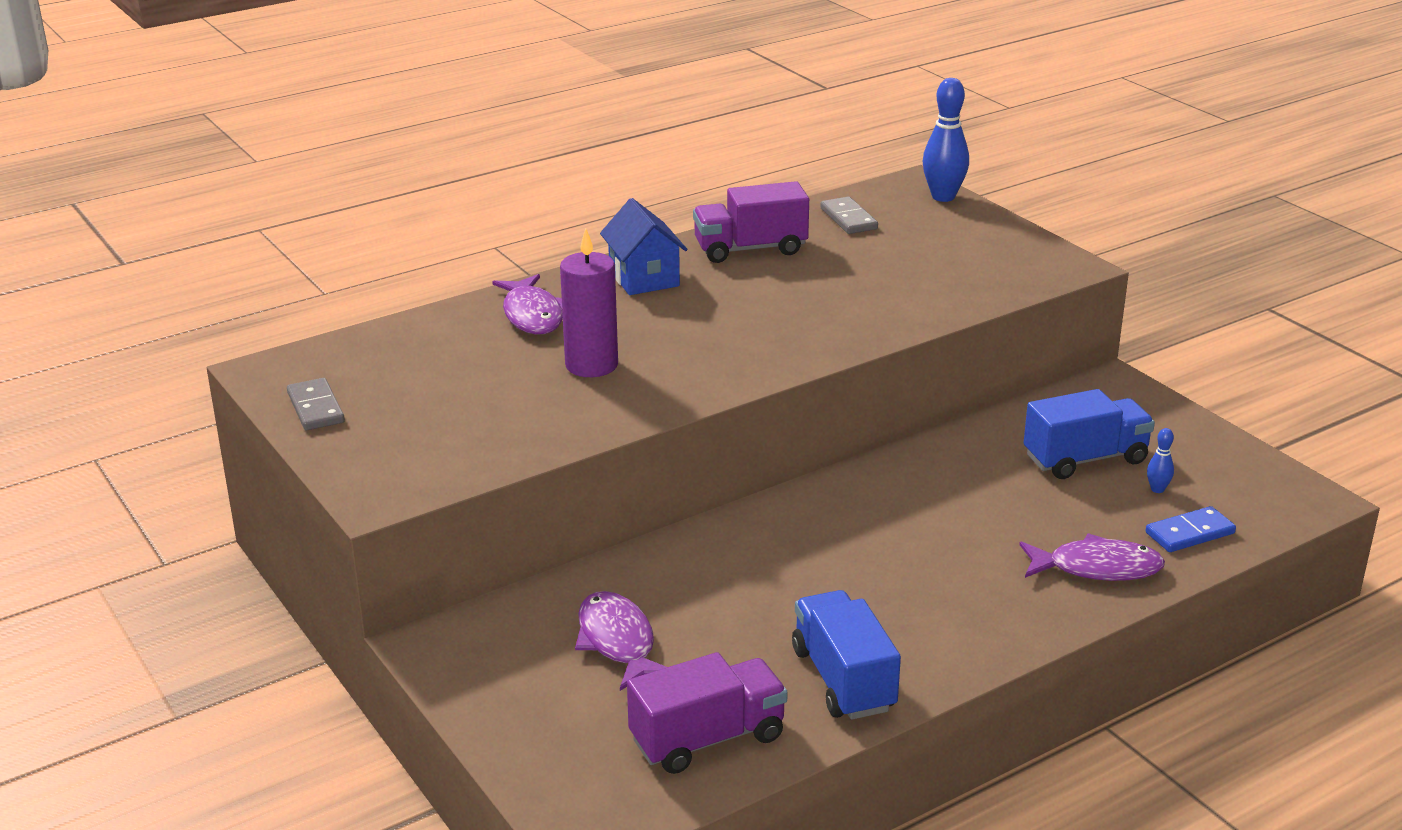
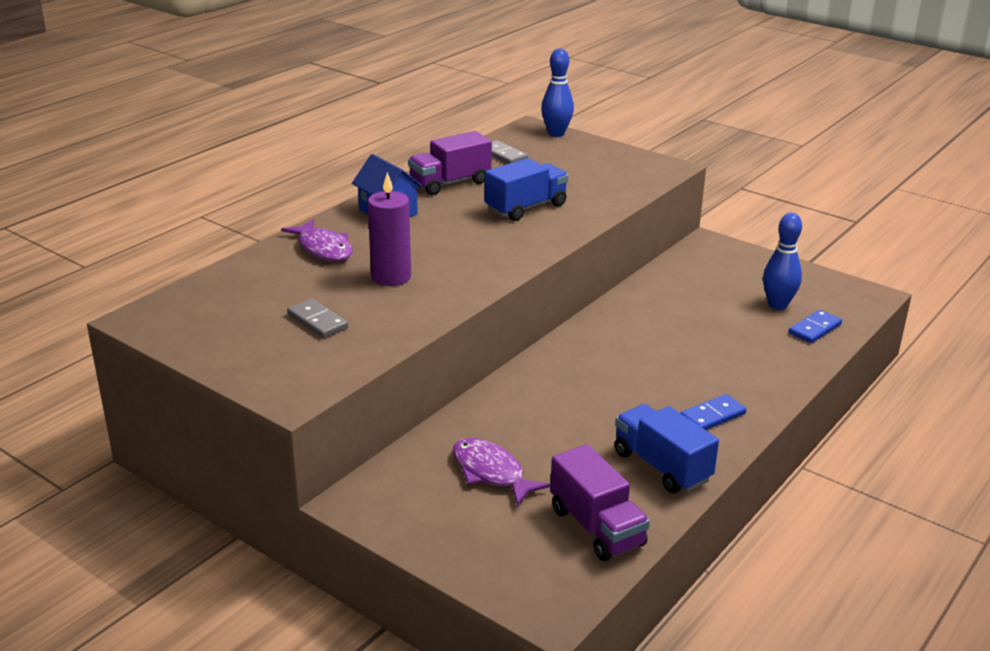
camera: 20 degrees left, 0 degrees up
(315, 408) = (199, 340): grey domino -> grey domino (317, 321)
(707, 739) = (596, 527): purple truck -> purple truck turned 105 degrees clockwise
(958, 626) = (712, 416): none -> blue domino
(1085, 459) = (721, 293): blue truck -> blue truck (526, 208)
(1097, 568) = (774, 361): purple fish -> none
(1157, 489) = (777, 305): blue bowling pin -> blue bowling pin, size x2.10

